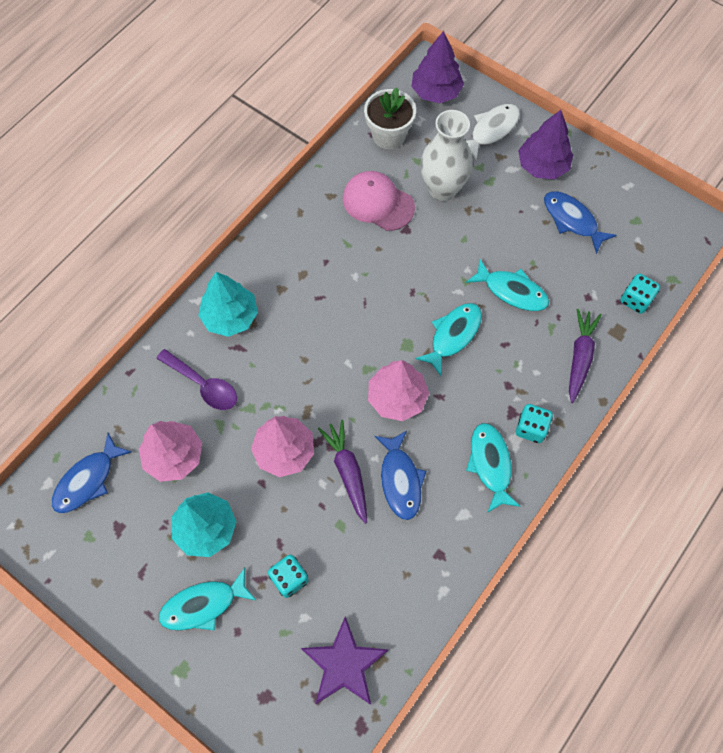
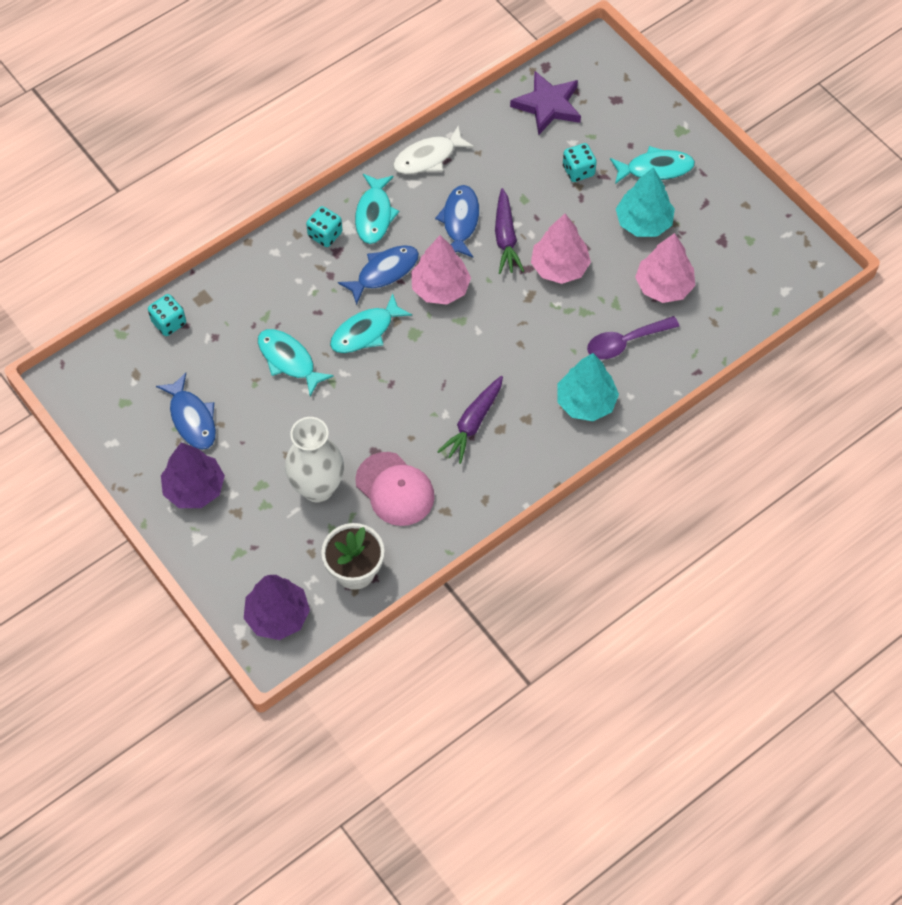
camera: 165 degrees left, 5 degrees down
(88, 480) = (747, 284): blue fish -> blue fish (384, 272)
(203, 385) = (625, 342): purple spoon -> purple spoon turned 75 degrees counterclockwise
(491, 130) = (232, 547): white fish -> white fish (428, 157)
(580, 357) = (251, 283): purple carrot -> purple carrot (473, 423)

